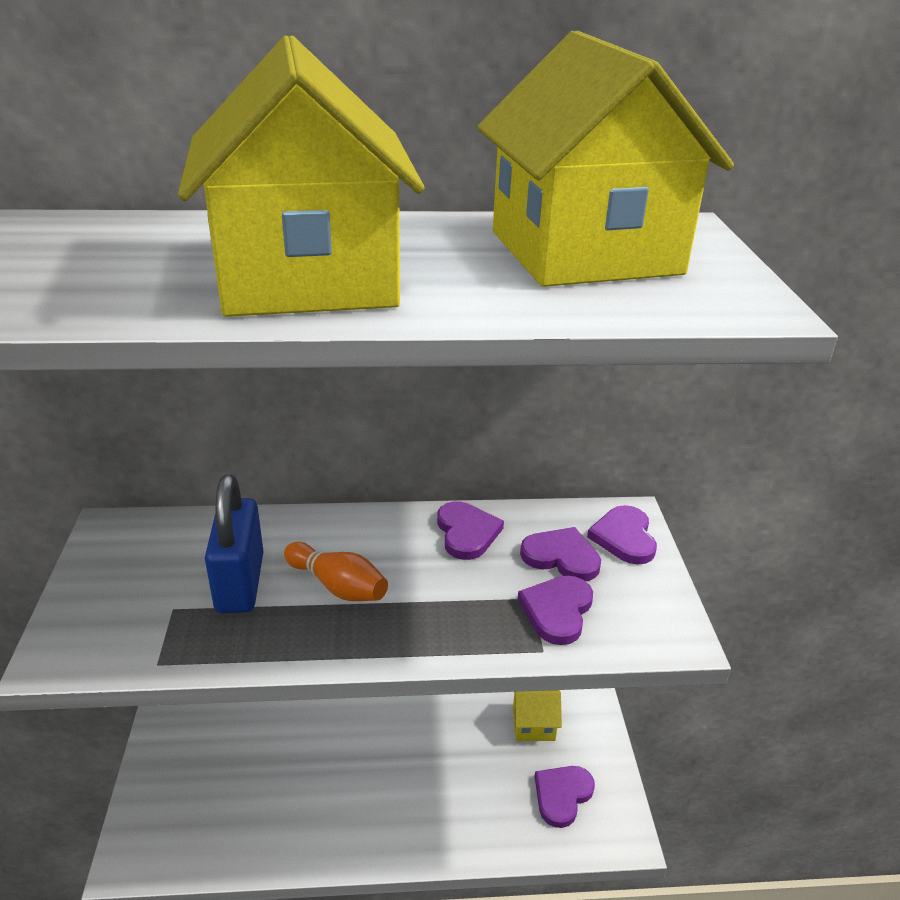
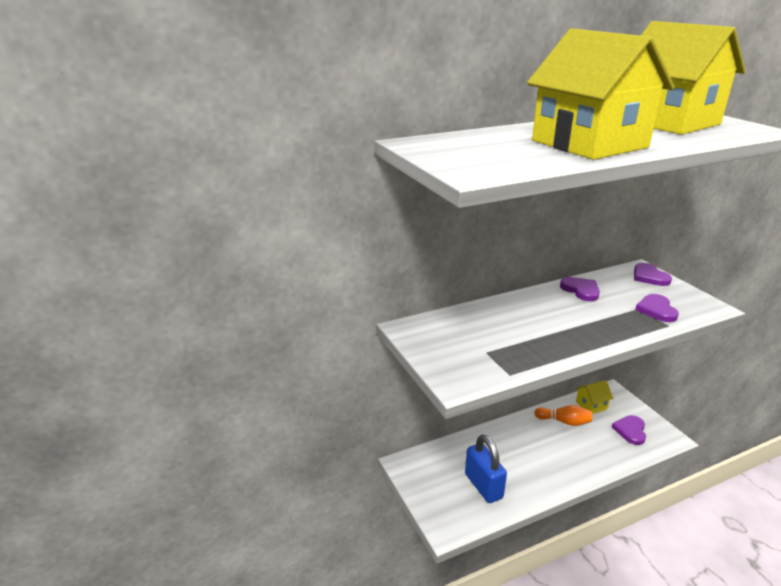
camera: 20 degrees left, 5 degrees down
(240, 583) = (504, 334): blue padlock -> blue padlock (483, 486)
(338, 586) = (551, 324): orange bowling pin -> orange bowling pin (564, 421)
(561, 557) = (633, 290): purple heart -> none

